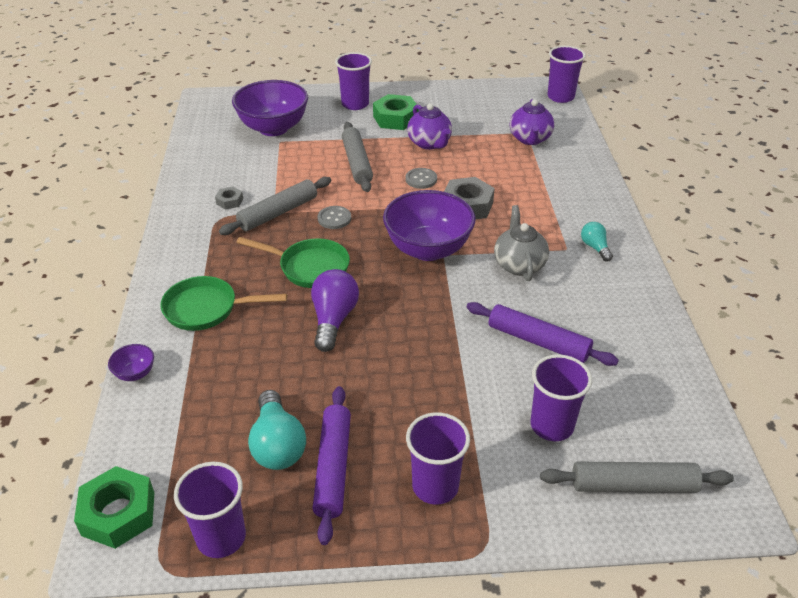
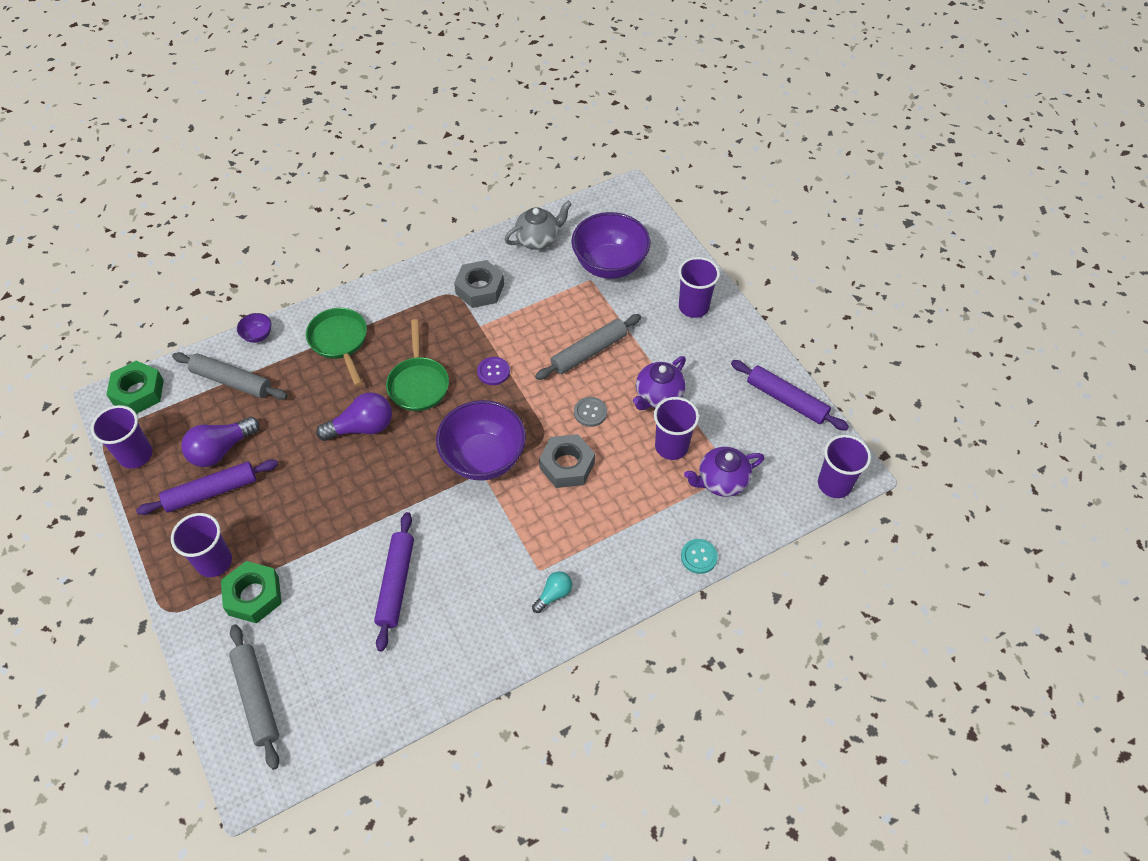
camera: 65 degrees right, 15 degrees up
(229, 201) = (480, 289): grey nut -> grey nut, size x1.95
(277, 445) = (221, 450): turquoise light bulb -> purple light bulb
(278, 213) = (481, 329): grey rolling pin -> grey rolling pin (232, 381)
(334, 218) = (493, 372): grey button -> purple button
(395, 118) = (687, 350): green nut -> green nut (254, 596)
(475, 93) = (786, 400): none -> purple rolling pin
(519, 264) = (495, 537): grey teapot -> grey teapot (538, 239)
(552, 425) = (300, 622): purple cup -> purple cup (671, 446)
(593, 168) = (699, 557): none -> turquoise button

